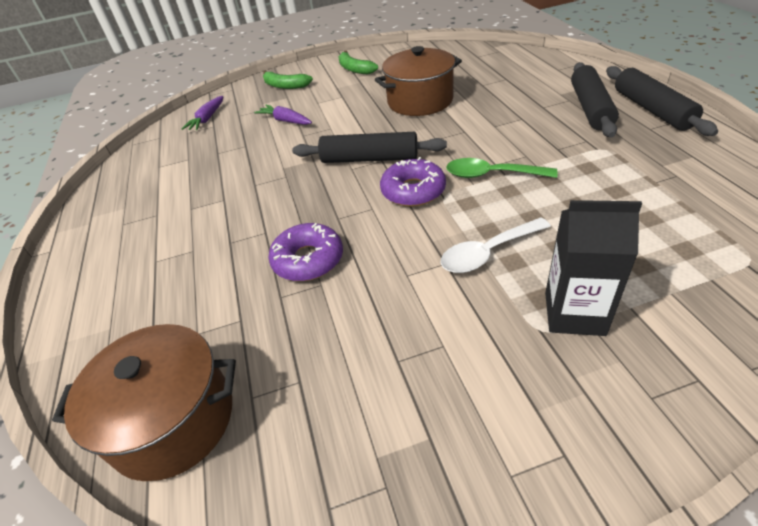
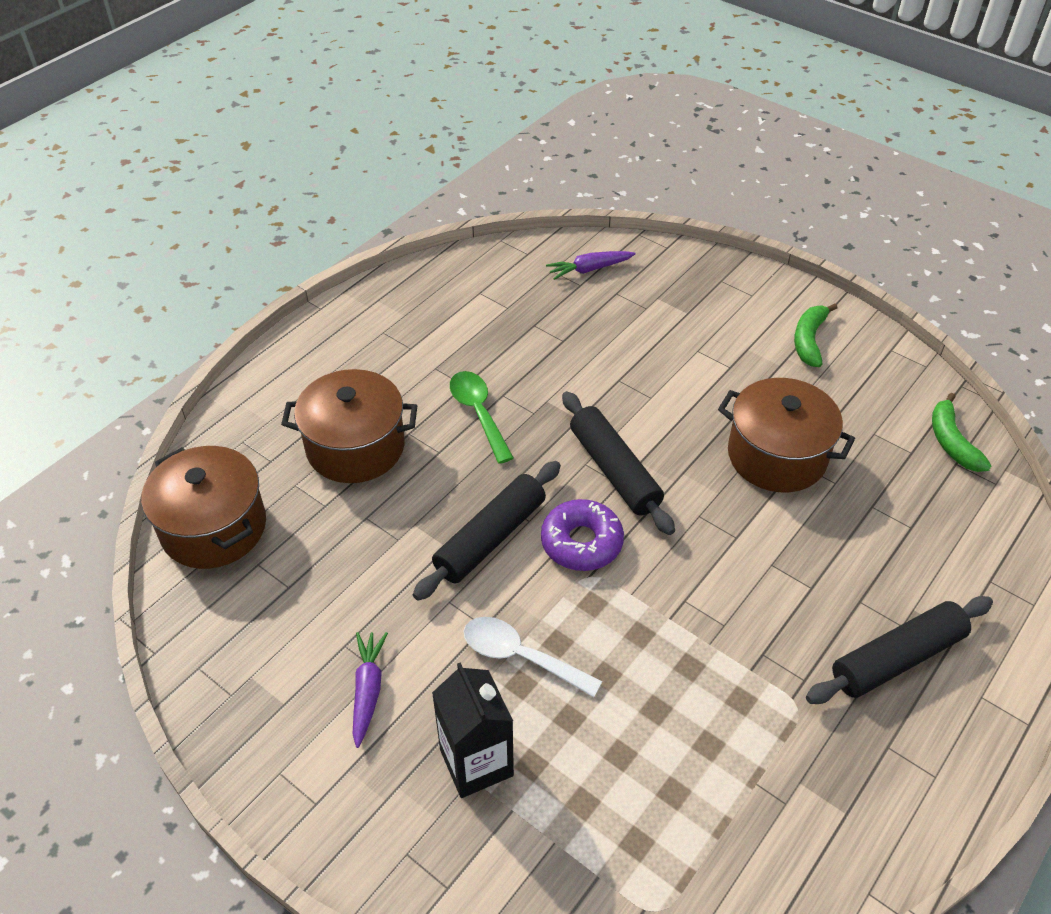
camera: 50 degrees right, 5 degrees up
(205, 278) = (355, 447): none -> brown pot
(285, 86) = (712, 293): green banana -> green banana (951, 441)
(285, 121) = (636, 345): purple carrot -> purple carrot (368, 691)
(308, 260) = (422, 510): purple donut -> none
(491, 175) = (660, 605): green spoon -> green spoon (478, 413)
(652, 109) = (946, 736): black rolling pin -> black rolling pin (490, 538)

